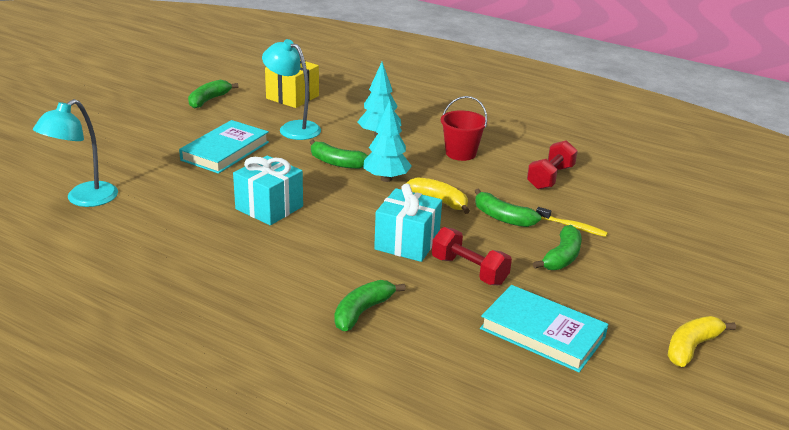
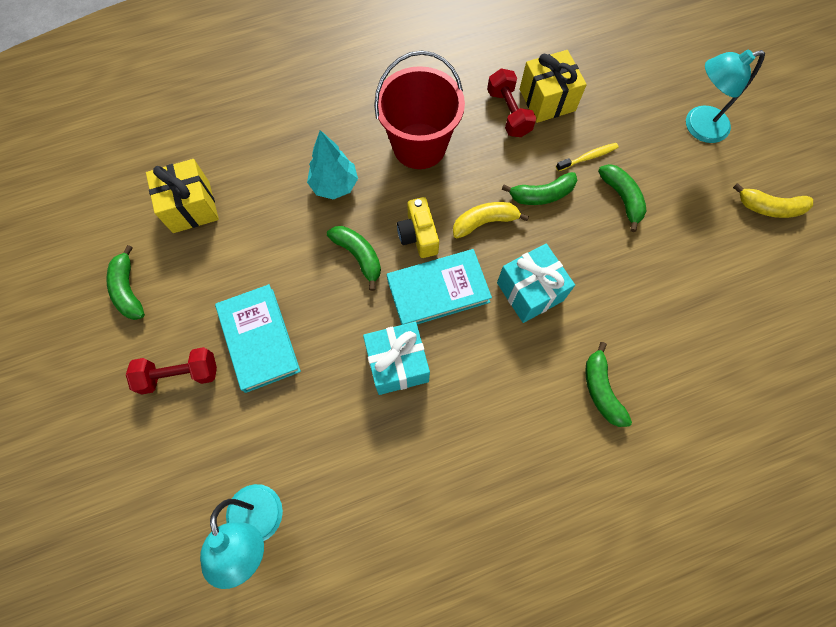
camera: 50 degrees left, 40 degrees up
(293, 128) = (260, 249): turquoise lamp -> turquoise lamp (698, 127)
(336, 162) = (359, 256): green banana -> green banana turned 105 degrees counterclockwise
(386, 179) = (418, 235): turquoise tree -> yellow camera
(460, 153) = (419, 146): red bucket -> red bucket, size x1.66
(469, 270) = (597, 275): red dumbbell -> red dumbbell (180, 374)
(542, 333) = (701, 285): turquoise book -> turquoise book (438, 290)
(591, 190) = (547, 100): none -> yellow gift
(691, 347) = (769, 207): yellow banana -> yellow banana turned 75 degrees counterclockwise

